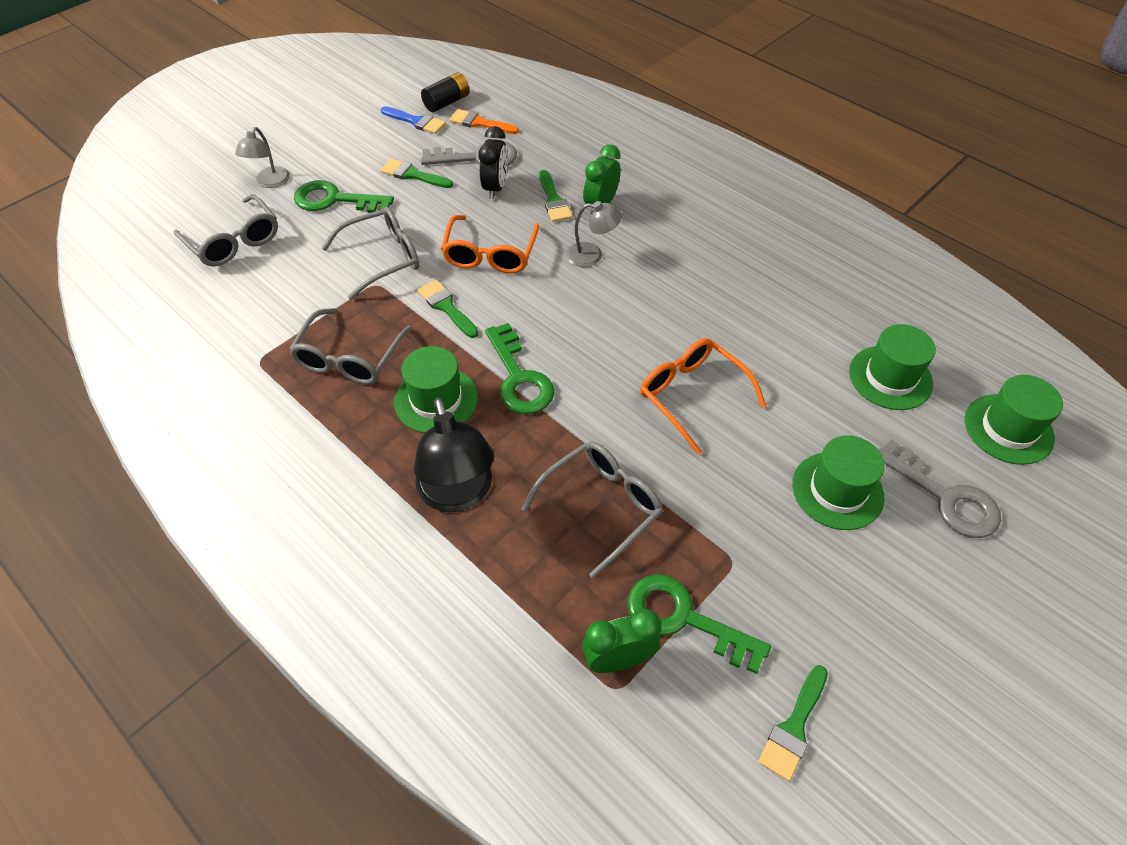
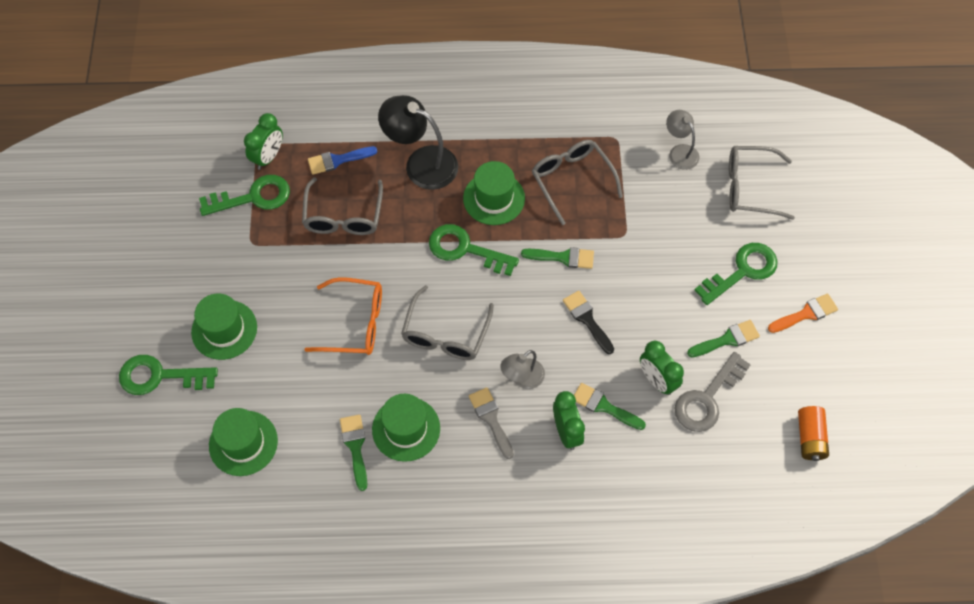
camera: 135 degrees right, 10 degrees up
(269, 182) = (804, 246): grey lamp -> grey lamp (680, 152)
(382, 258) = (647, 256): grey glasses -> grey glasses (445, 334)
(416, 121) = (800, 394): blue brush -> blue brush (337, 160)
(447, 102) = (810, 438): black battery -> orange battery
(479, 123) = (755, 438): orange brush -> orange brush (806, 314)
(490, 254) = (587, 319): orange glasses -> black brush
(495, 188) = (657, 380): black clock -> green clock
(648, 249) = (491, 419): none -> grey brush
(794, 727) = (167, 192): green brush -> green brush (355, 447)
(945, 497) = (160, 376): grey key -> green key
(1008, 429) = (145, 463): green hat -> green hat (406, 429)

